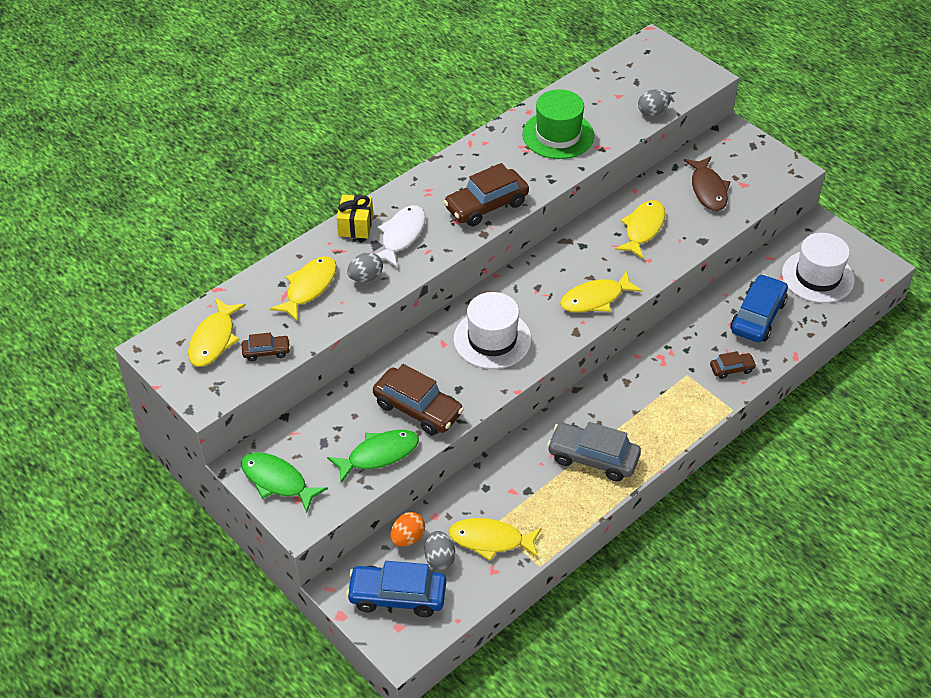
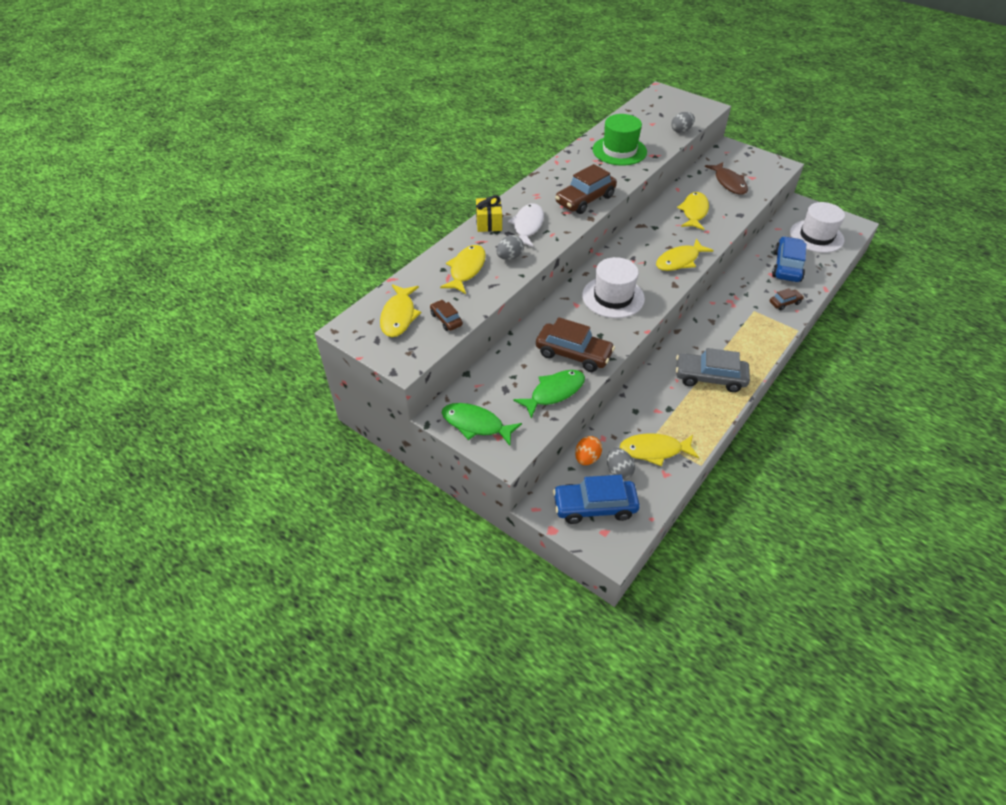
camera: 10 degrees left, 0 degrees up
(266, 351) = (446, 319): brown car -> brown car turned 105 degrees counterclockwise

